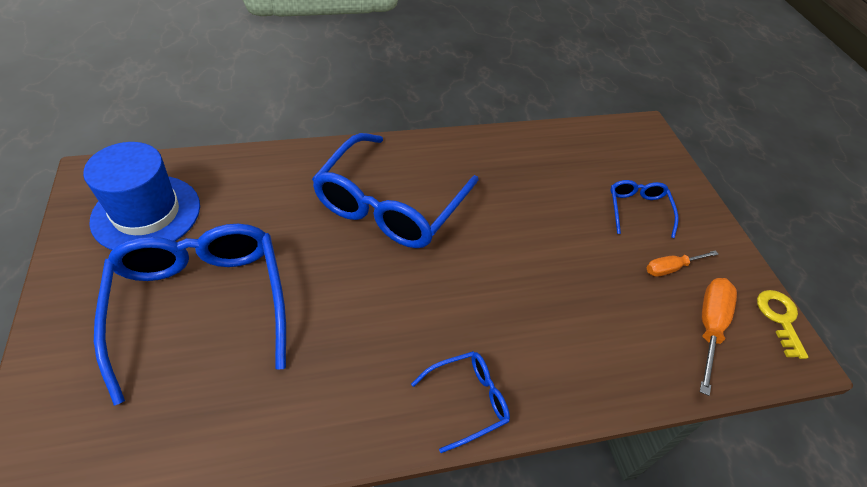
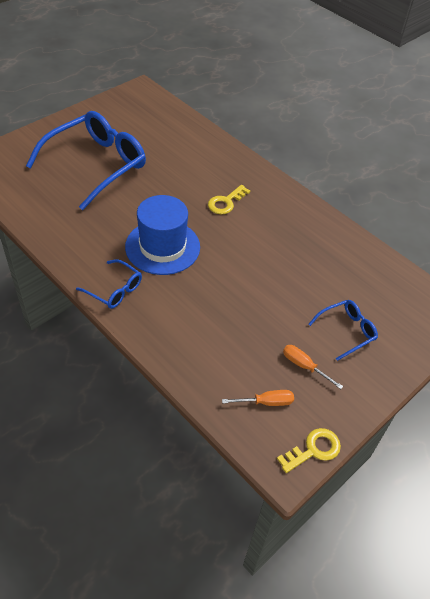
camera: 60 degrees right, 0 degrees up
(146, 213) = (134, 118): blue hat -> blue hat (162, 247)
(390, 205) = (226, 202): blue glasses -> yellow key
(709, 327) = (266, 402): orange screwdriver -> orange screwdriver, size x0.64

